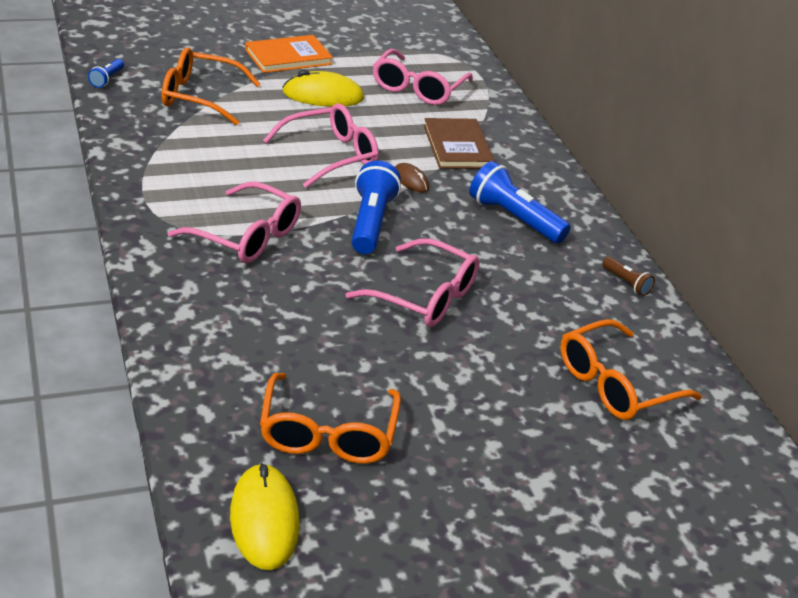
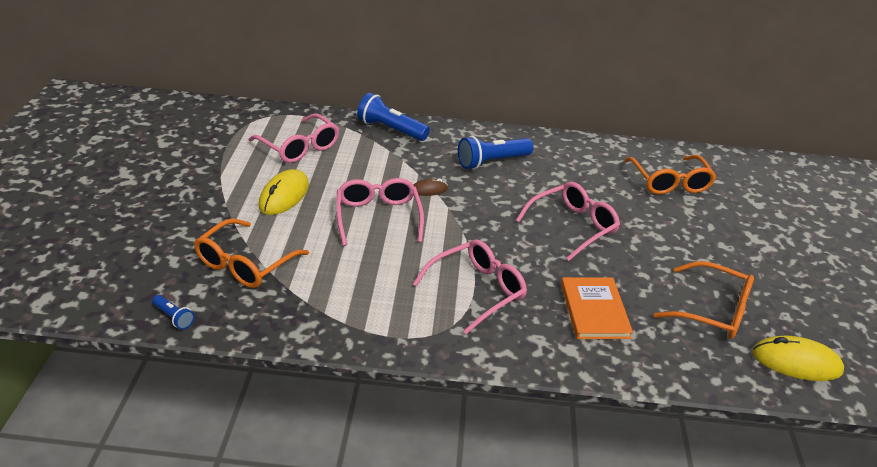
camera: 65 degrees left, 0 degrees up
(288, 57) = (206, 196): orange book -> orange book (594, 310)
(370, 222) = (477, 224): blue flashlight -> blue flashlight (390, 129)
(457, 147) = (393, 156): brown book -> none
(626, 283) = (573, 145): brown flashlight -> none

